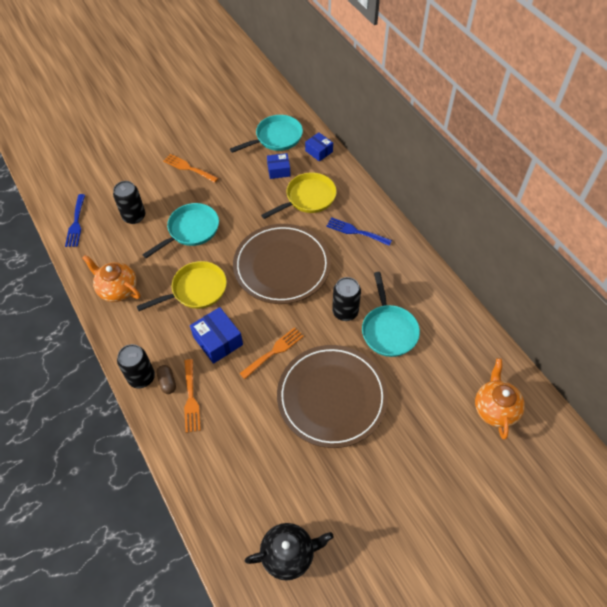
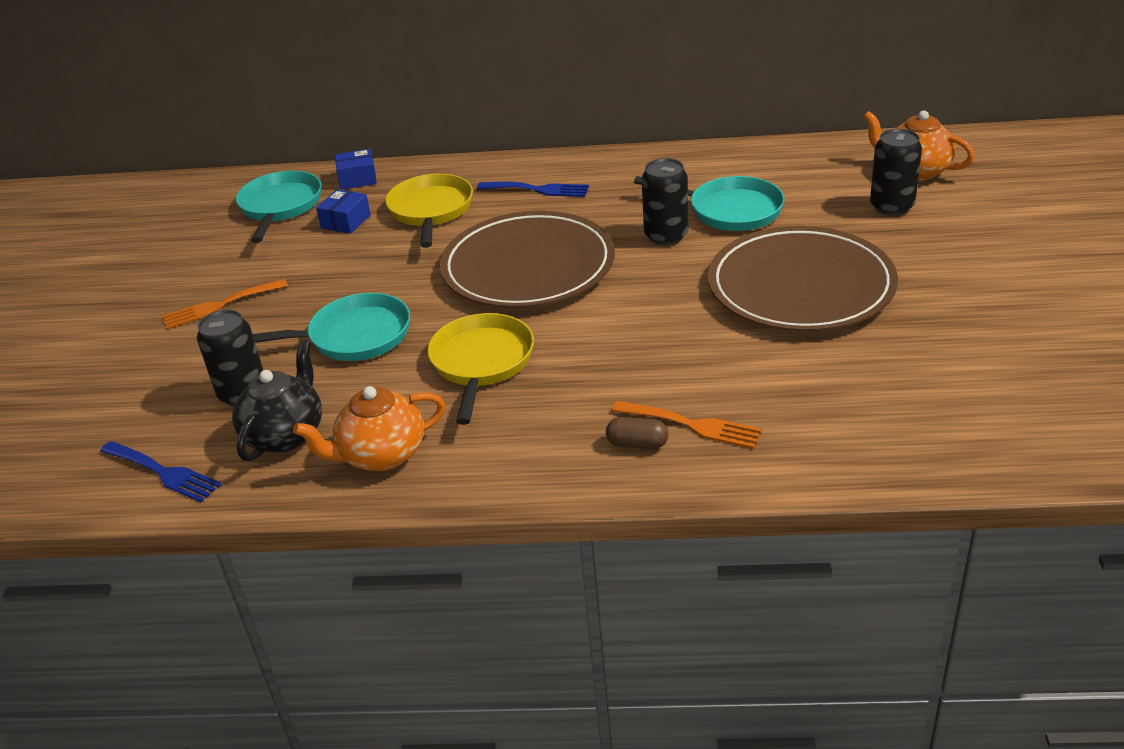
camera: 55 degrees left, 20 degrees down
(141, 377) = (600, 473): black can -> black can (892, 206)
(191, 230) = (353, 337): turquoise pan -> turquoise pan turned 90 degrees clockwise
(218, 341) = (605, 366): blue box -> none
(274, 351) = (676, 316): orange fork -> none
(289, 554) = (1040, 397): black teapot -> black teapot (286, 434)
(355, 231) = (538, 189): blue fork -> blue fork turned 135 degrees counterclockwise

